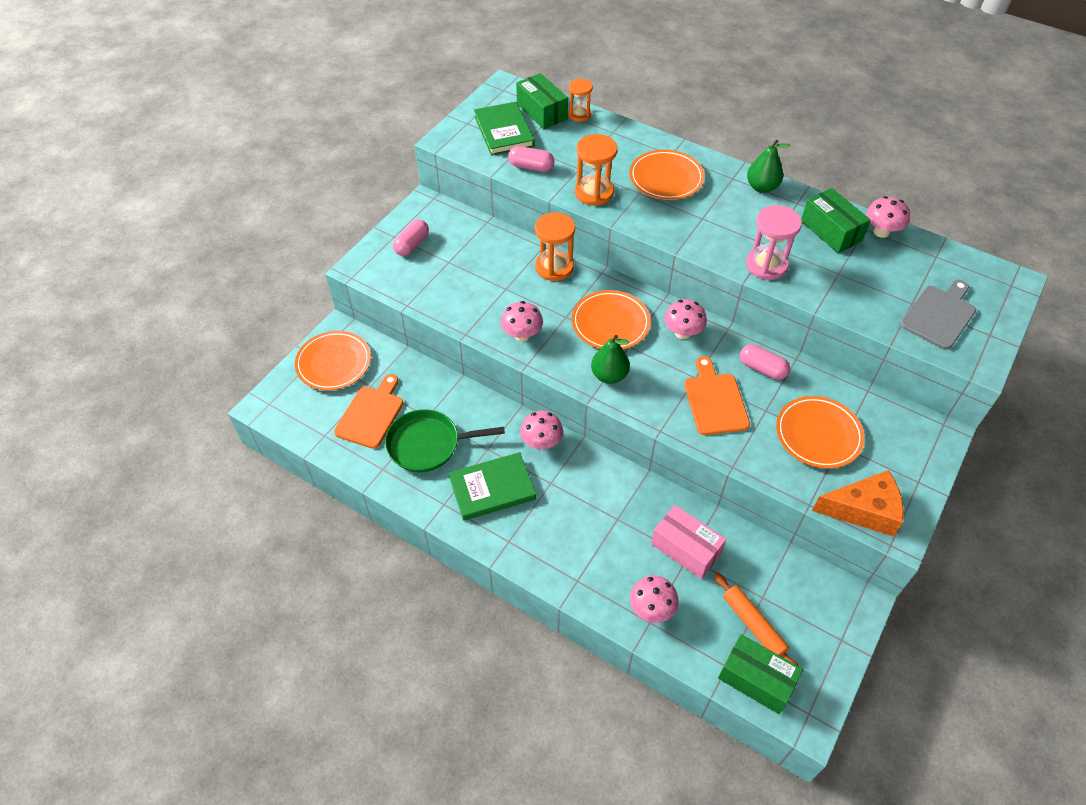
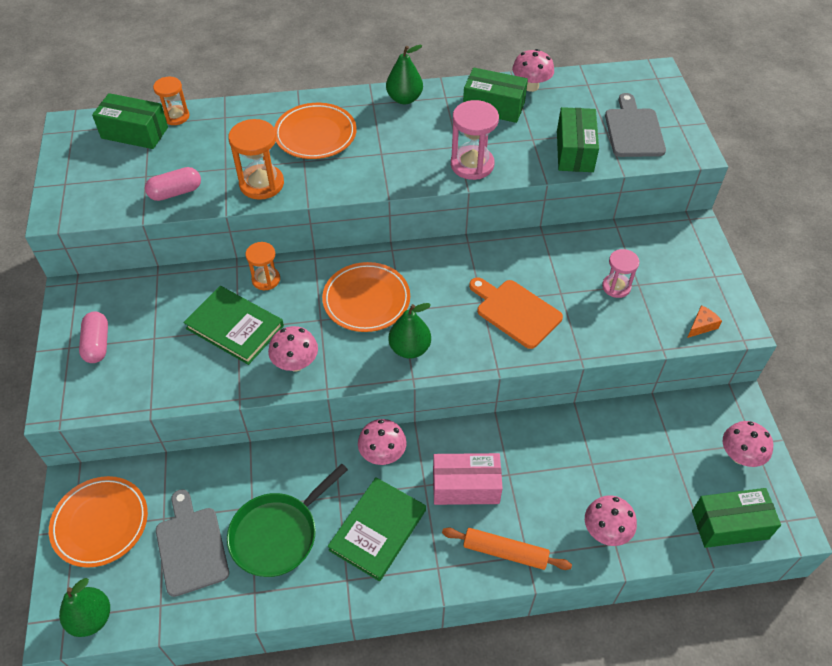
camera: 40 degrees left, 0 degrees up
(282, 414) = (91, 618): none -> green pear
(371, 414) = (191, 546): orange cutting board -> grey cutting board
(504, 131) = (113, 172): green book -> green book (235, 327)
(554, 267) = (266, 279): orange hourglass -> orange hourglass, size x0.64
(682, 333) = (435, 269): pink mushroom -> pink mushroom (740, 456)
(685, 549) = (584, 458): pink box -> pink box (465, 486)
(753, 625) = (688, 482): orange rolling pin -> orange rolling pin (505, 552)
(762, 368) = (525, 259): pink capsule -> none
(818, 435) = (616, 287): orange plate -> pink hourglass
(863, 510) = (701, 325): orange cheese -> orange cheese, size x0.45
(866, 302) = (574, 151): none -> green box

